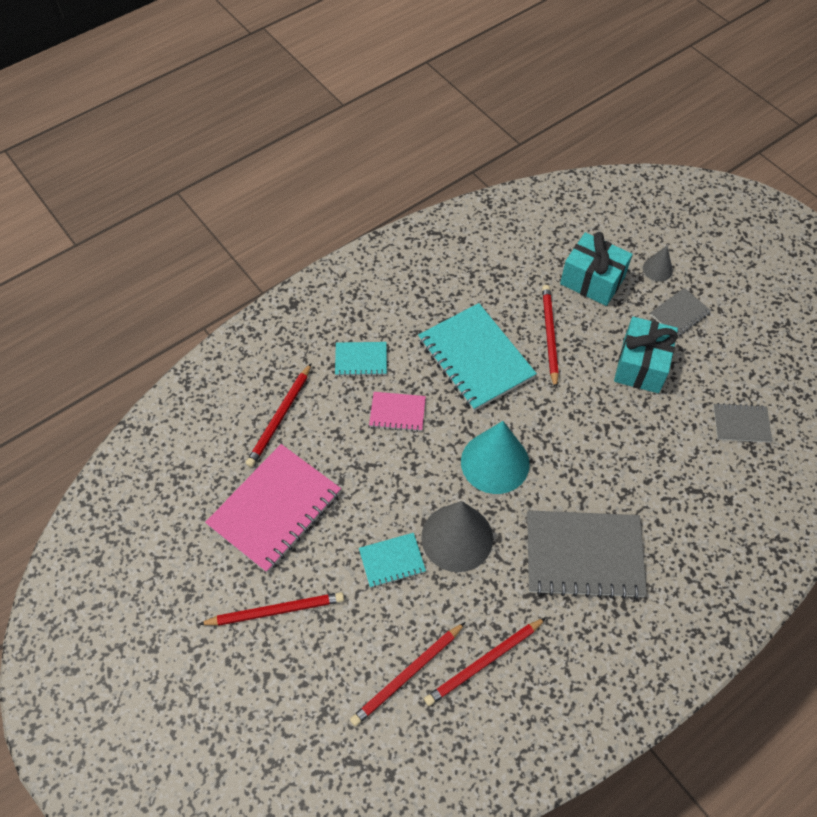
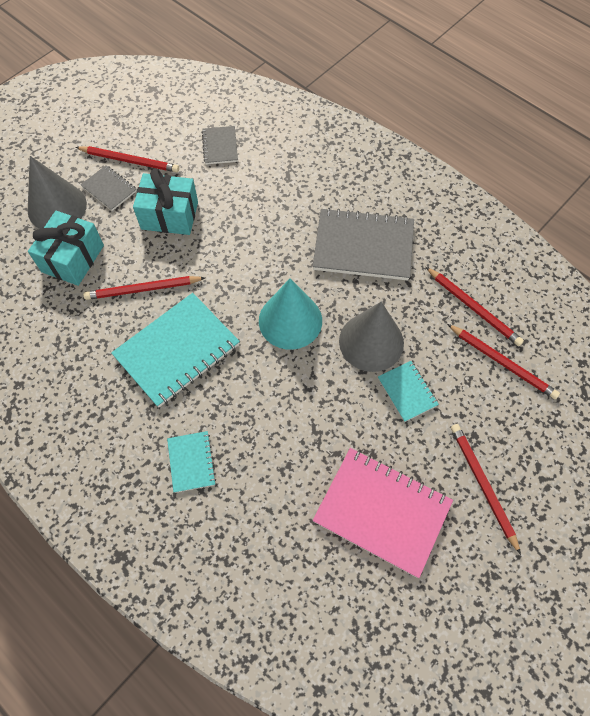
camera: 100 degrees left, 5 degrees up
(280, 417) = (275, 533): red pencil -> red pencil (130, 161)
(397, 412) = (251, 414): pink notebook -> none
(583, 555) = (363, 246): grey notebook -> grey notebook turned 75 degrees counterclockwise
(657, 269) = (57, 207): grey cone -> grey cone, size x2.04

